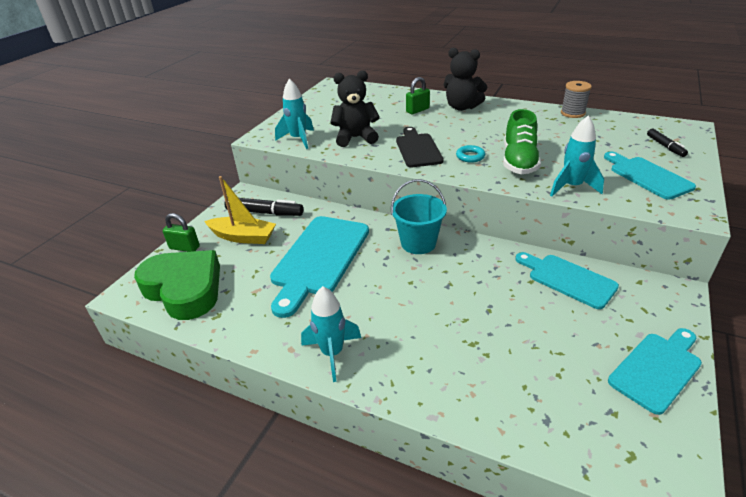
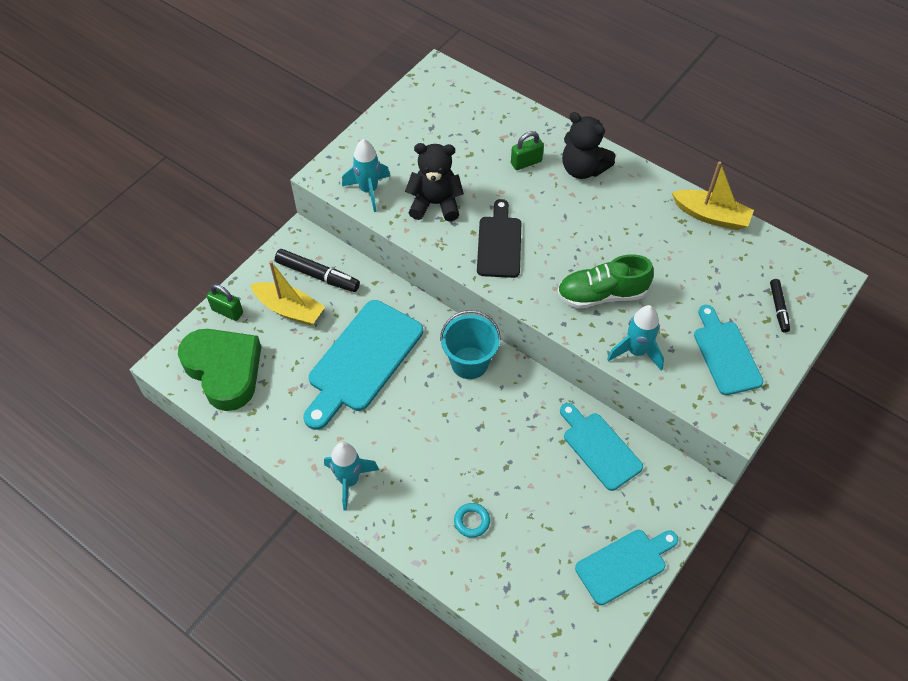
camera: 10 degrees right, 20 degrees up
(470, 156) = (552, 272): turquoise ring -> turquoise ring (472, 521)
(519, 161) = (601, 294): green shoe -> green shoe turned 60 degrees clockwise
(572, 113) = (711, 216): grey spool -> yellow boat

